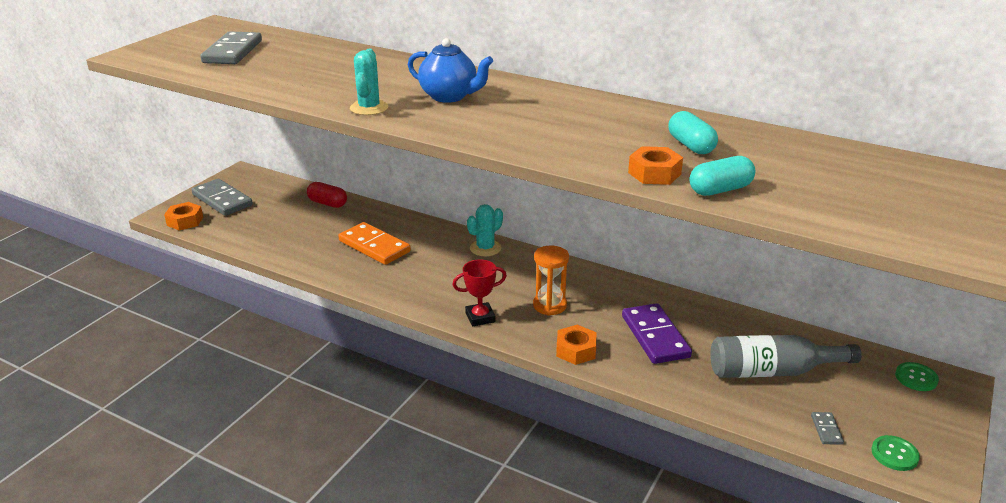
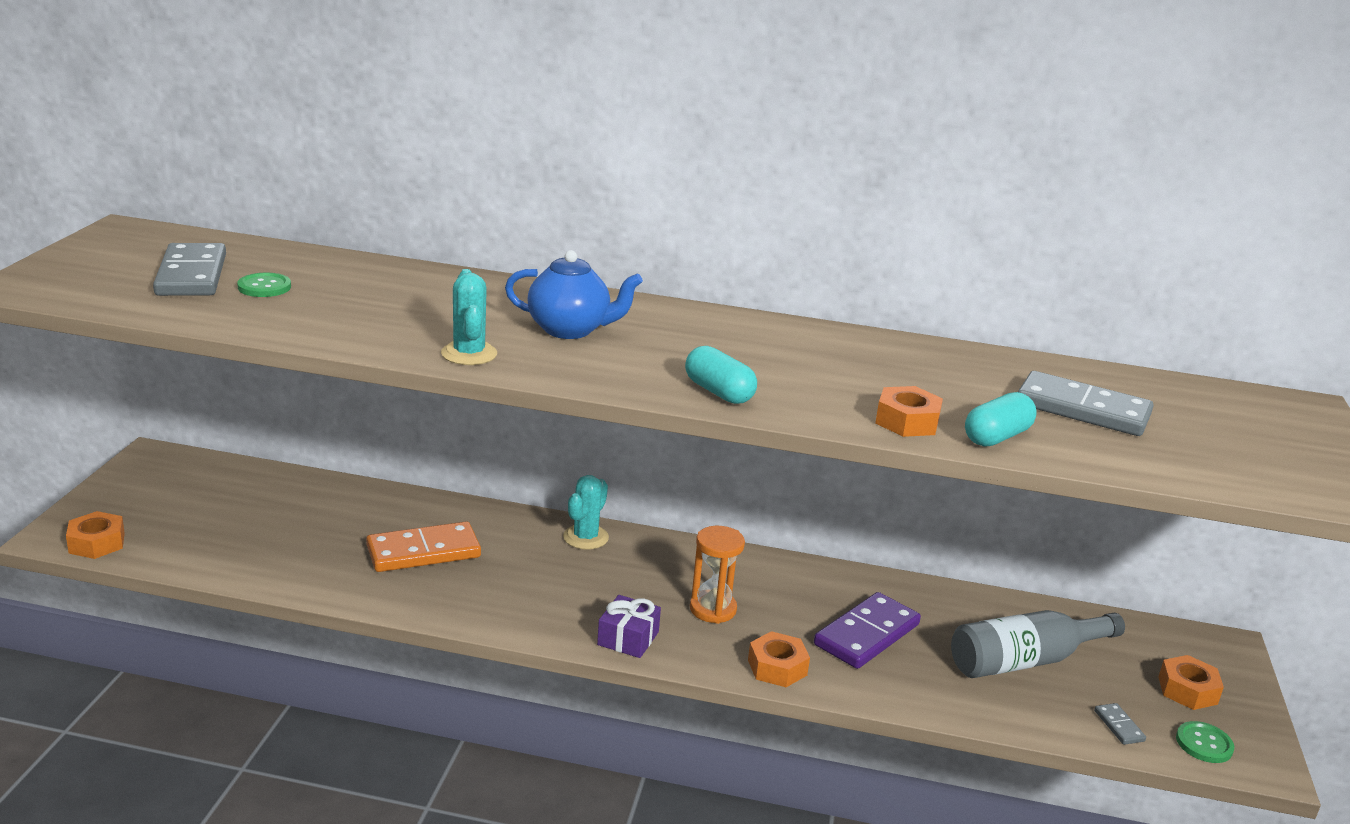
camera: 20 degrees left, 5 degrees down
(222, 200) = (143, 503): grey domino -> grey domino (1082, 409)
(327, 203) = (318, 493): red capsule -> none
(374, 246) = (423, 552): orange domino -> orange domino turned 45 degrees counterclockwise
(480, 317) = (628, 638): red trophy -> purple gift
(655, 336) = (866, 634): purple domino -> purple domino turned 75 degrees clockwise
(691, 145) = (923, 380): turquoise capsule -> turquoise capsule (719, 392)
(901, 412) = (1187, 690): none -> orange nut
(916, 378) = (1183, 645): green button -> green button (264, 287)

